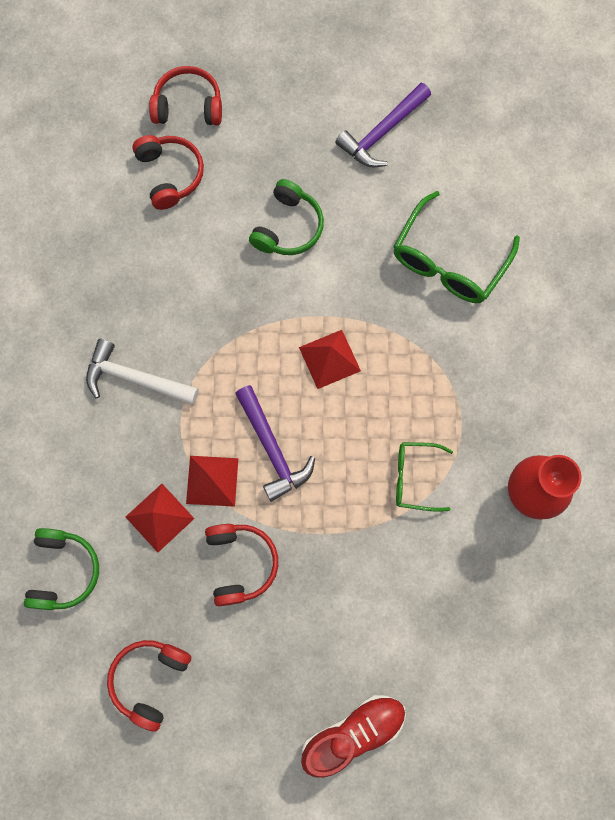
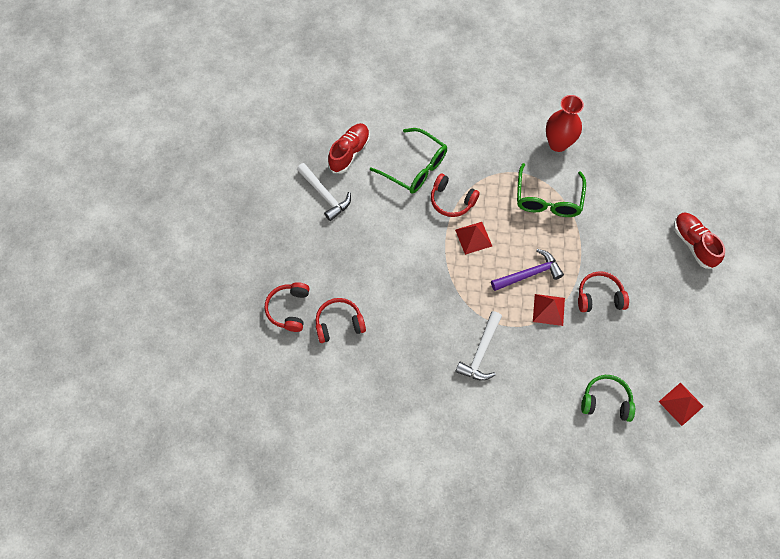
camera: 85 degrees left, 10 degrees down
(150, 680) = (670, 352): red headphones -> red headphones (452, 200)
(159, 517) = (571, 341): red pyramid -> red pyramid (681, 404)
(288, 227) = (384, 254): green headphones -> none
(382, 133) = (325, 195): purple hammer -> white hammer
(415, 478) = (548, 198): green glasses -> green glasses, size x1.70
(463, 160) = (349, 152): none -> red shoe

